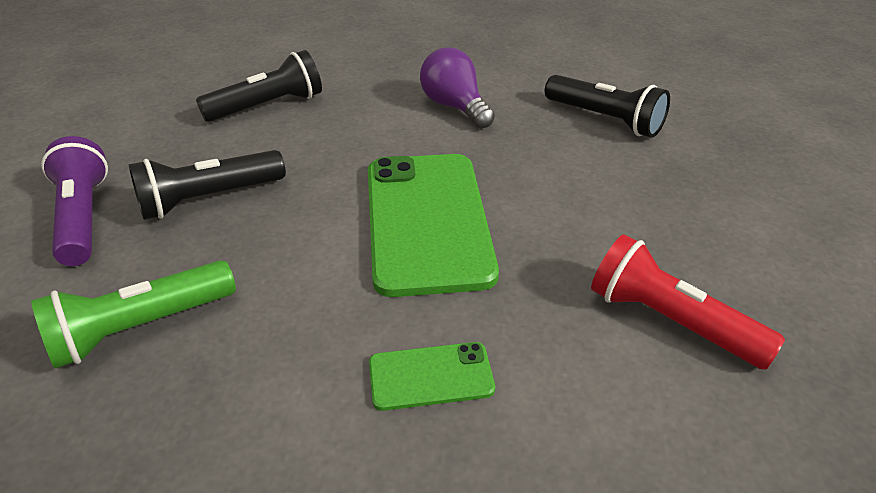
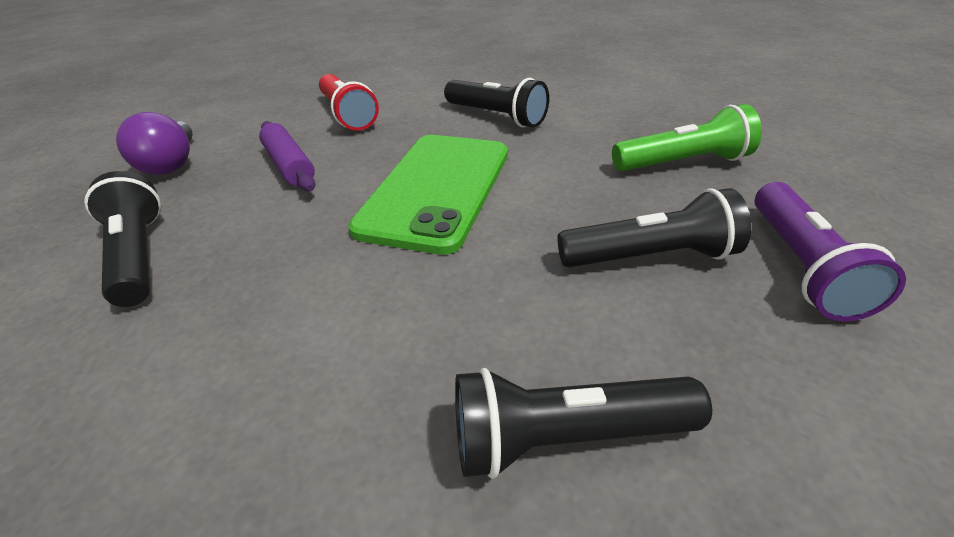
camera: 155 degrees left, 0 degrees up
(431, 376) = (496, 116): green phone -> black flashlight
(455, 107) = (269, 331): purple light bulb -> purple light bulb (172, 164)
(616, 214) = (289, 165): none -> purple rolling pin

